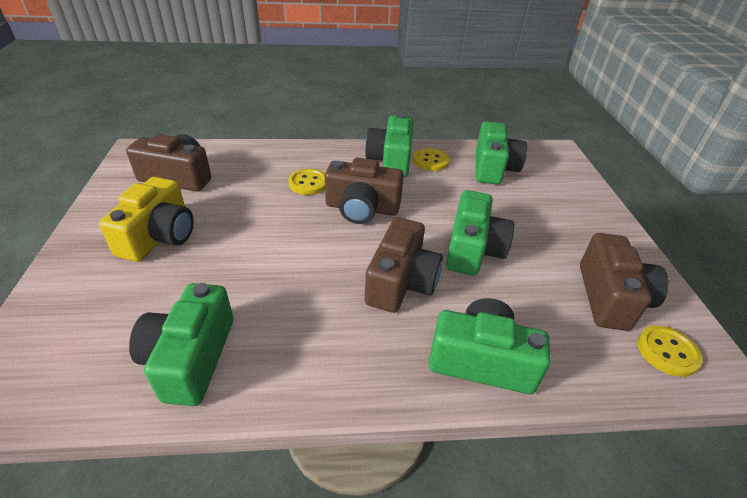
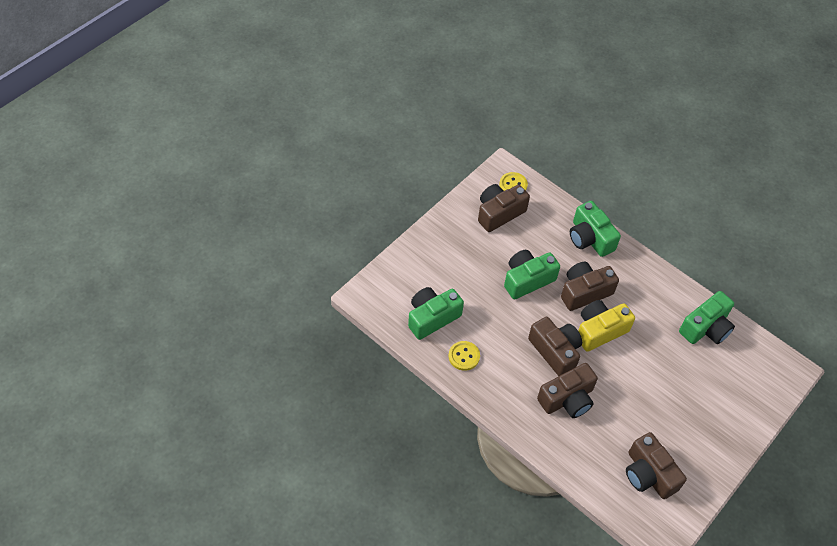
camera: 135 degrees left, 15 degrees up
(159, 236) = (687, 418): yellow camera -> yellow camera (599, 330)
(308, 183) = (567, 399): yellow button -> brown camera
(391, 160) = (490, 378): green camera -> none

